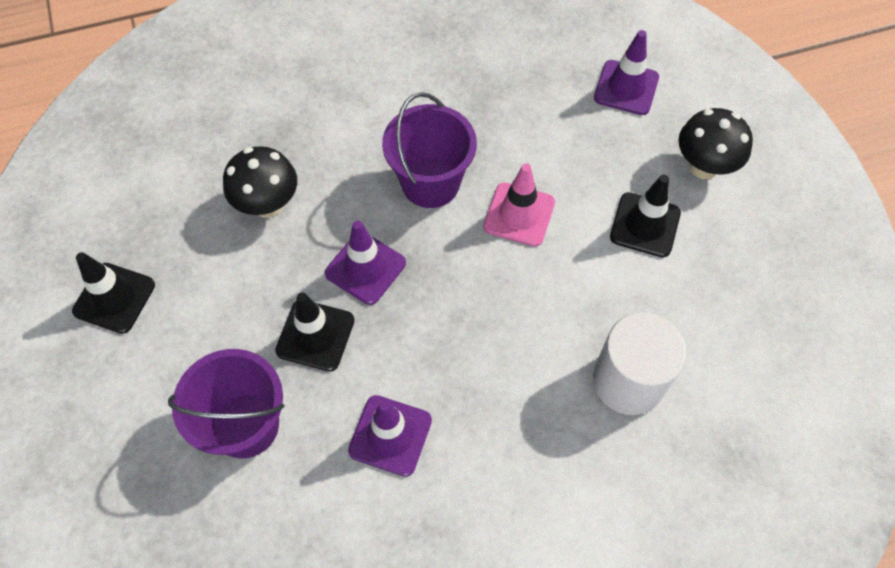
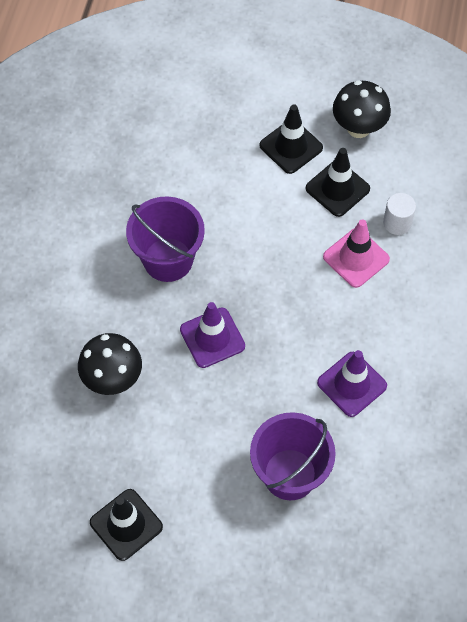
camera: 60 degrees left, 0 degrees up
(315, 335) = (246, 396): black traffic cone -> black traffic cone (337, 188)
(519, 214) = (232, 217): pink traffic cone -> pink traffic cone (356, 258)
(626, 88) = (172, 92): purple traffic cone -> none
(628, 381) = (397, 223): white cylinder -> white cylinder, size x0.52
(704, 167) = (269, 85): black mushroom -> black mushroom (358, 128)

